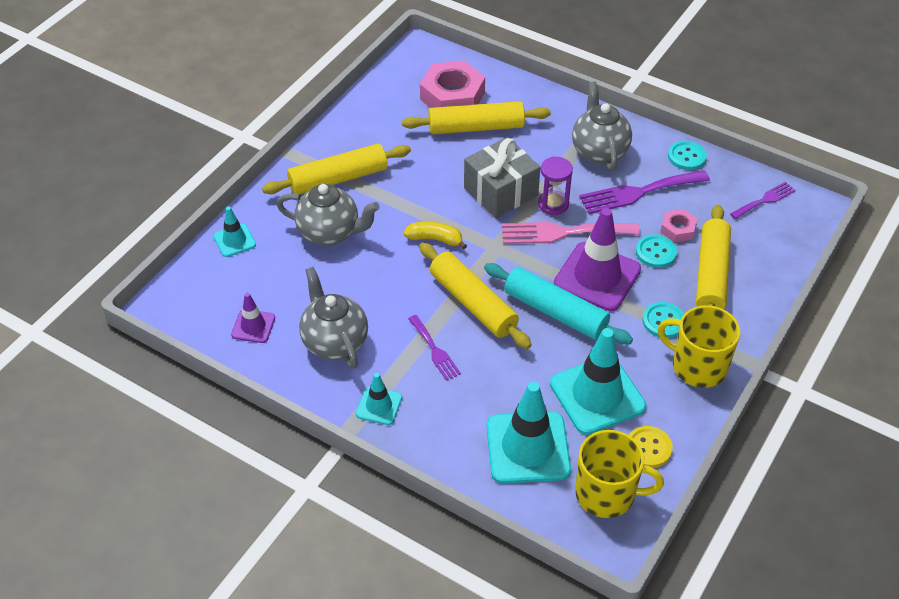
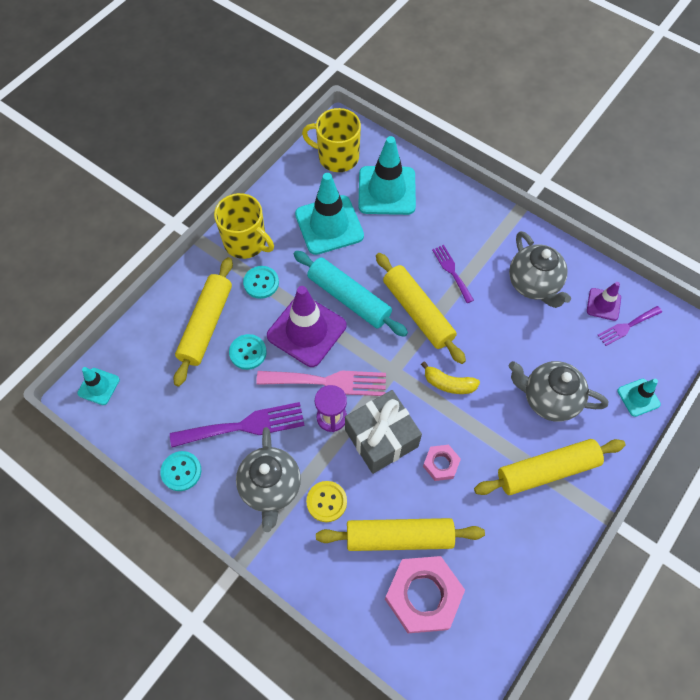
camera: 175 degrees left, 15 degrees up
(379, 406) = (495, 229): turquoise traffic cone -> turquoise traffic cone (98, 386)
(648, 448) = (301, 184): yellow button -> yellow button (326, 502)
(678, 229) = (220, 377): pink nut -> pink nut (441, 464)
(765, 200) = (125, 406): purple fork -> purple fork (627, 326)

